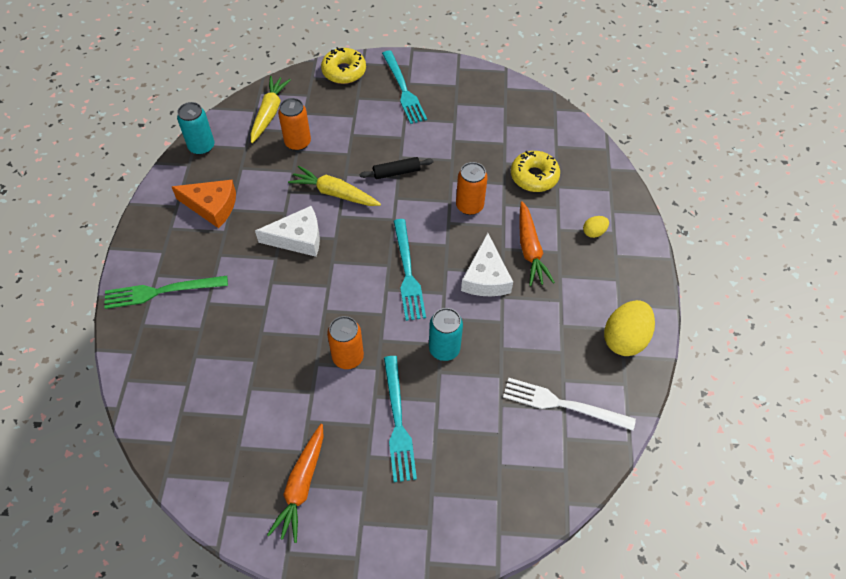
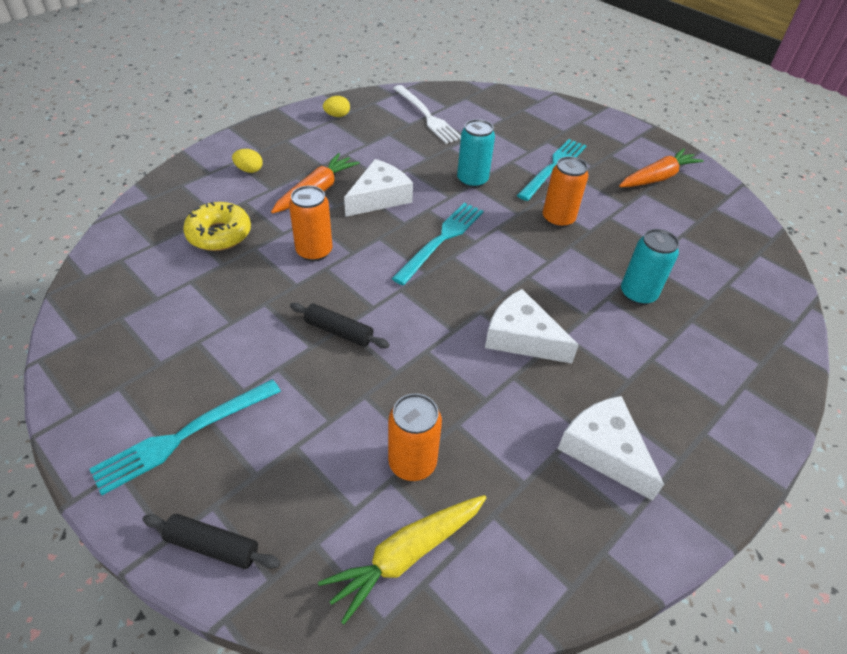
camera: 140 degrees left, 10 degrees down
(161, 291) = (724, 384): green fork -> none
(201, 147) = (563, 572): turquoise can -> turquoise can (638, 294)
(212, 206) = (604, 450): orange cheese -> white cheese
(334, 193) = (433, 358): yellow carrot -> none
(344, 71) = (213, 546): yellow donut -> black rolling pin
(403, 89) = (184, 436): turquoise fork -> turquoise fork turned 150 degrees counterclockwise
(624, 339) = (337, 116): yellow egg -> yellow egg, size x0.49

